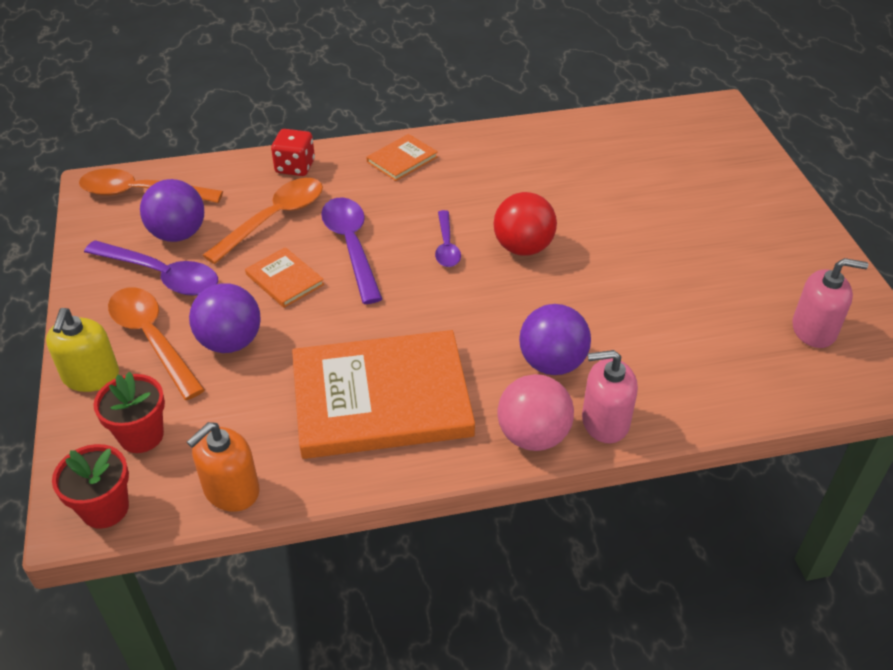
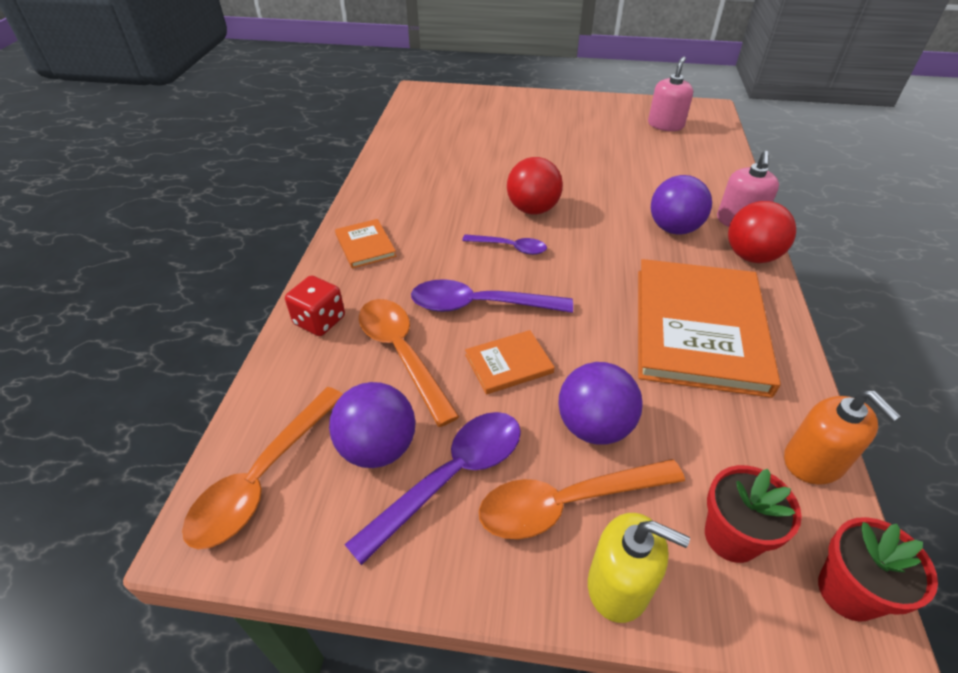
camera: 70 degrees left, 0 degrees up
(533, 436) = (751, 256): pink ball -> red ball

